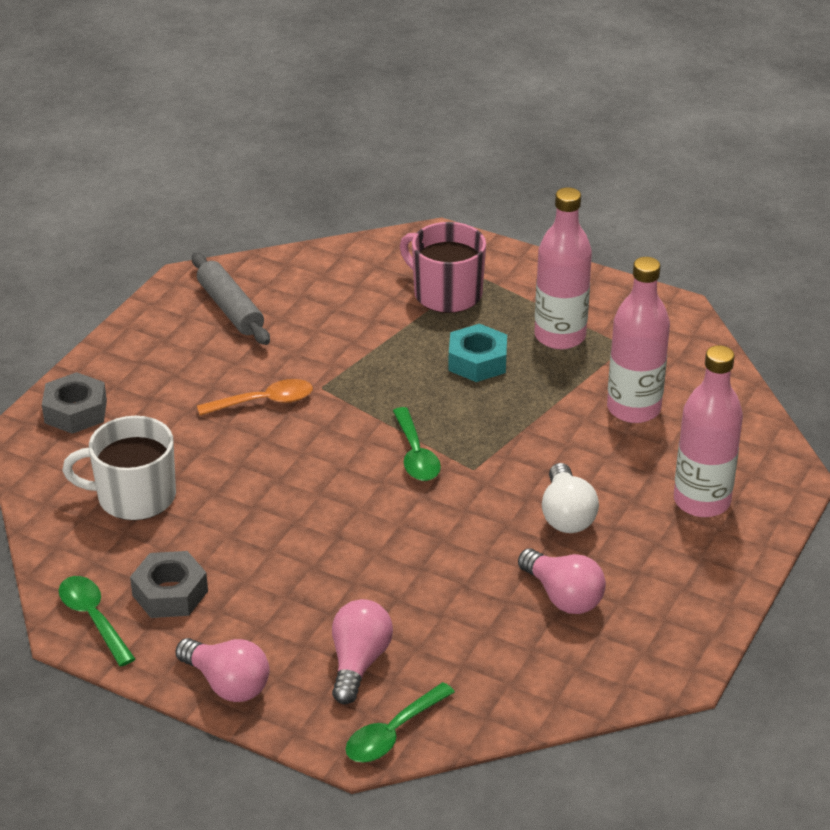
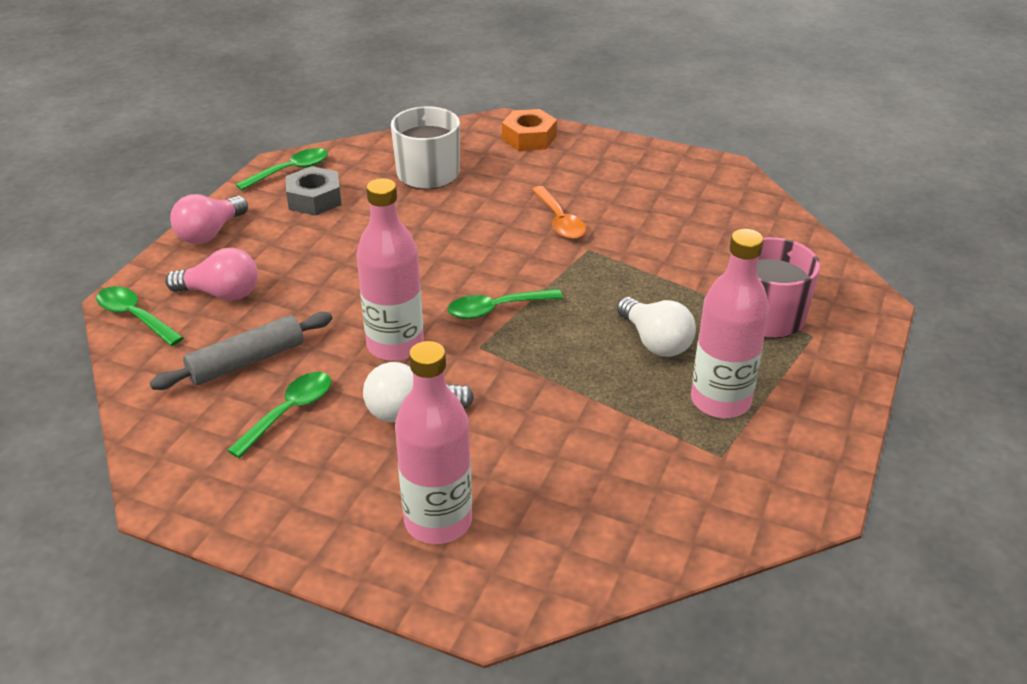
camera: 85 degrees right, 0 degrees up
(76, 411) = (529, 138): grey nut -> orange nut
(230, 308) = (691, 192): grey rolling pin -> grey rolling pin (247, 361)
(477, 361) = (655, 342): turquoise nut -> white light bulb
(563, 596) = (289, 412): pink light bulb -> green spoon
(633, 408) = (599, 463): pink bottle -> pink bottle (395, 345)

